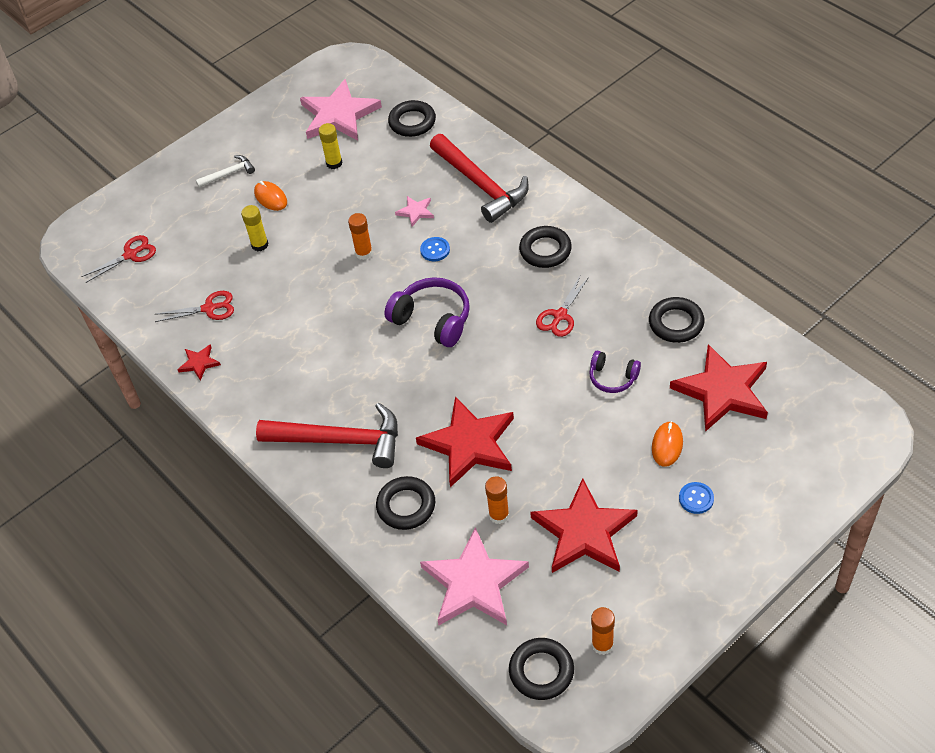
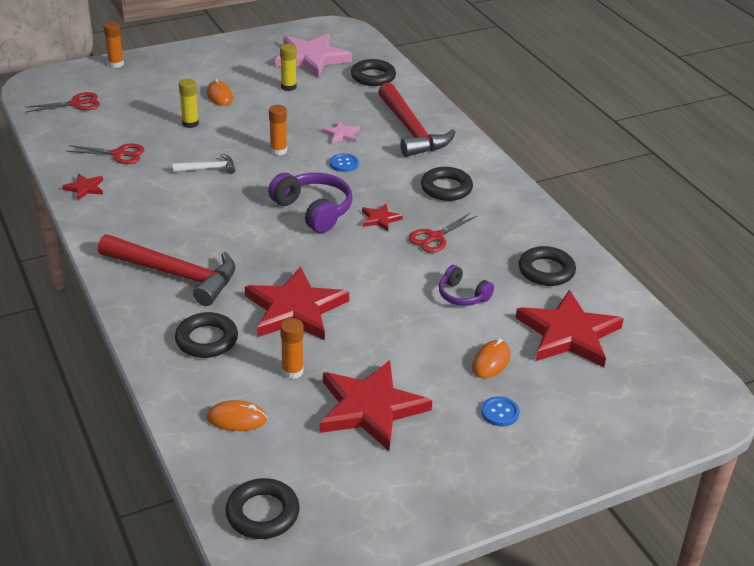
camera: 10 degrees right, 15 degrees down
(229, 174) = (194, 73): white hammer -> white hammer (208, 169)
(474, 583) = (237, 419): pink star -> orange mouse
(499, 310) = (380, 219): none -> red star
(602, 644) = (339, 509): orange glue stick -> orange glue stick (116, 64)

